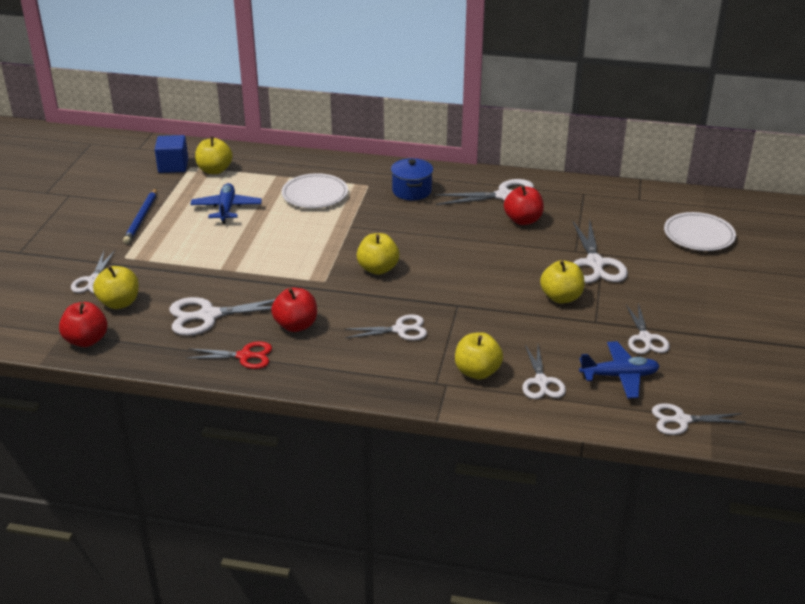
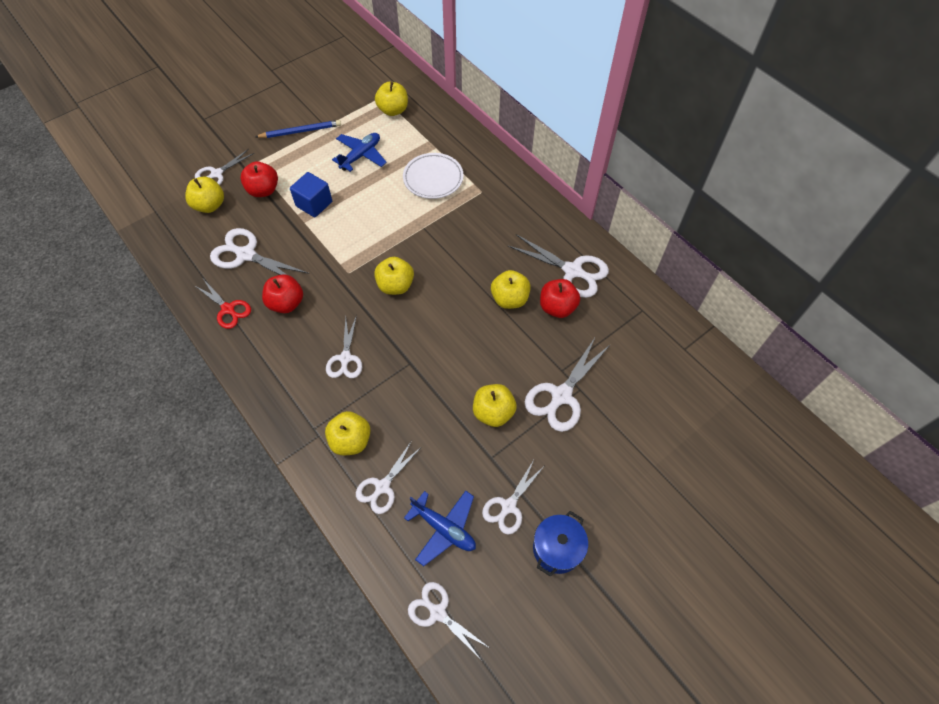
camera: 40 degrees right, 25 degrees up
(86, 340) = (160, 227): red apple -> red apple (263, 190)
(141, 218) = (300, 131): blue pencil -> blue pencil turned 150 degrees counterclockwise
(173, 166) = (371, 90): blue cube -> blue cube (314, 204)
(400, 330) = (345, 358): white scissors -> white scissors turned 60 degrees clockwise
(411, 191) = (507, 218): blue pot -> blue pot (557, 548)
(481, 233) = (509, 299): none -> yellow apple
(698, 236) = (688, 428): white plate -> none

